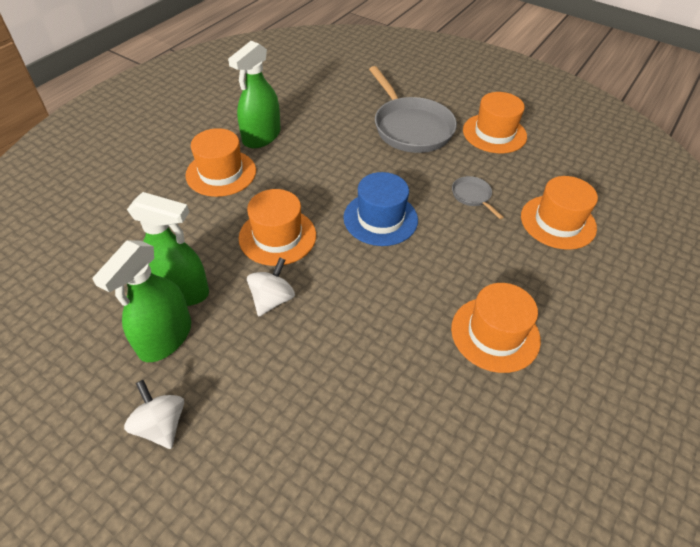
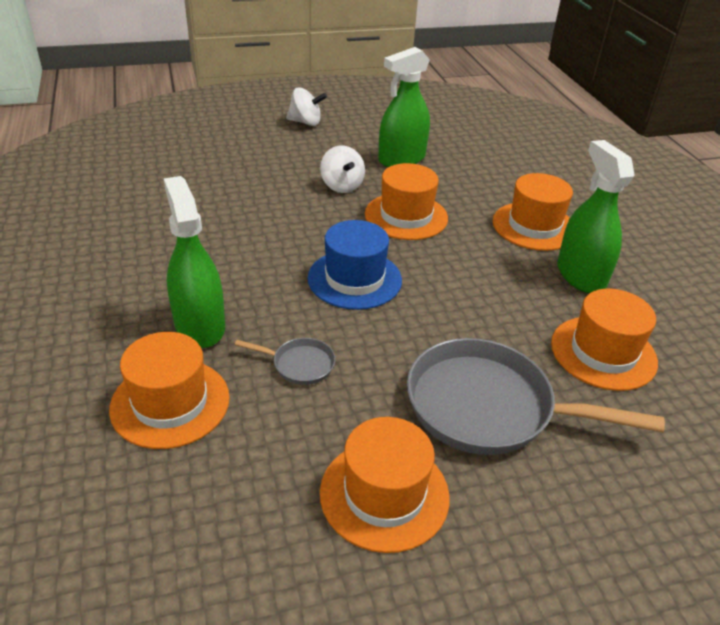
camera: 130 degrees right, 10 degrees down
(165, 338) = (367, 142): green spray bottle -> green spray bottle (199, 326)
(495, 334) = (152, 258): orange hat -> orange hat (603, 352)

